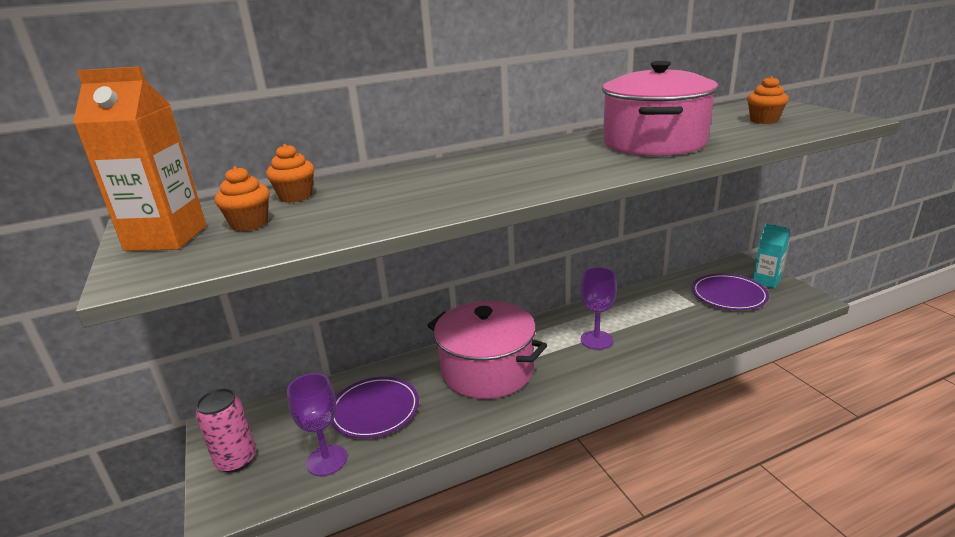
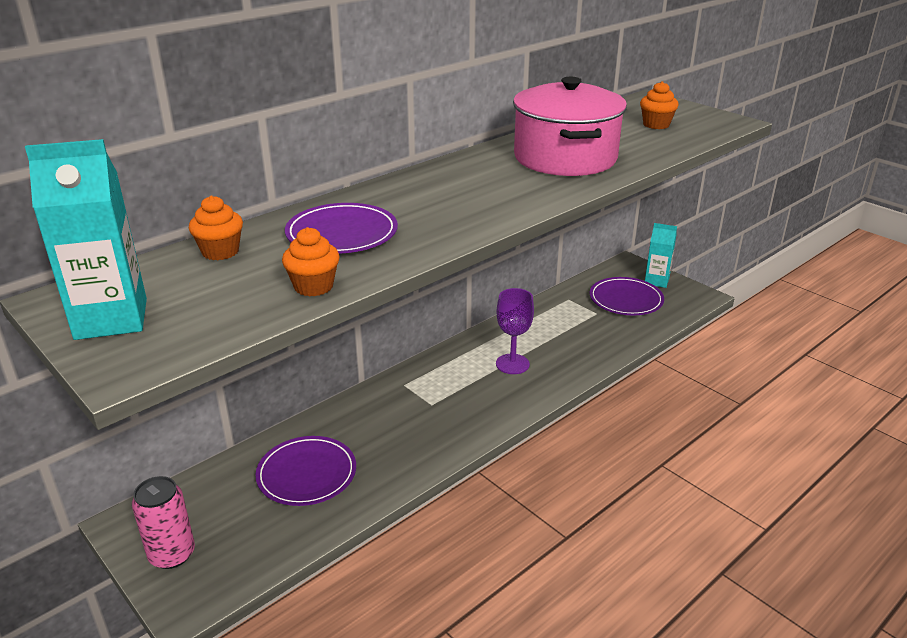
camera: 20 degrees left, 5 degrees up
(166, 238) = (111, 319): orange carton -> turquoise carton
(249, 224) = (197, 292): orange cupcake -> orange cupcake (313, 286)
(326, 460) = (279, 534): purple goblet -> none
(405, 189) = (342, 233): none -> purple plate
(487, 370) = (411, 412): pink pot -> none

